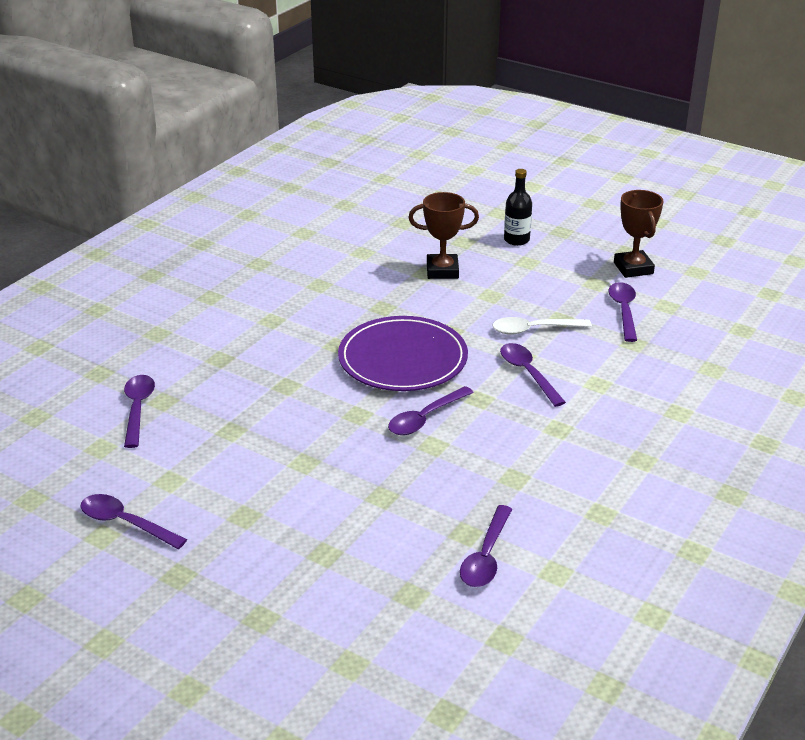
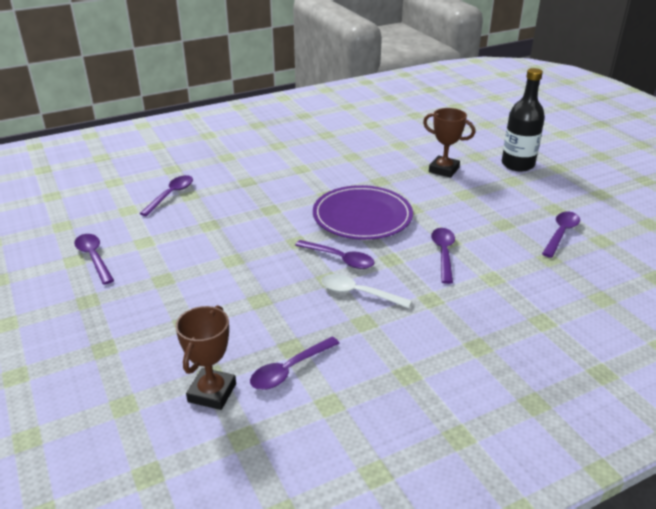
camera: 30 degrees right, 0 degrees up
(425, 418) = (340, 259): purple spoon -> purple spoon turned 135 degrees counterclockwise
(516, 240) = (517, 164): black bottle -> black bottle, size x1.61
(534, 329) = (476, 226): white spoon -> white spoon (358, 293)
(633, 268) = (596, 207): brown trophy -> brown trophy (212, 393)

